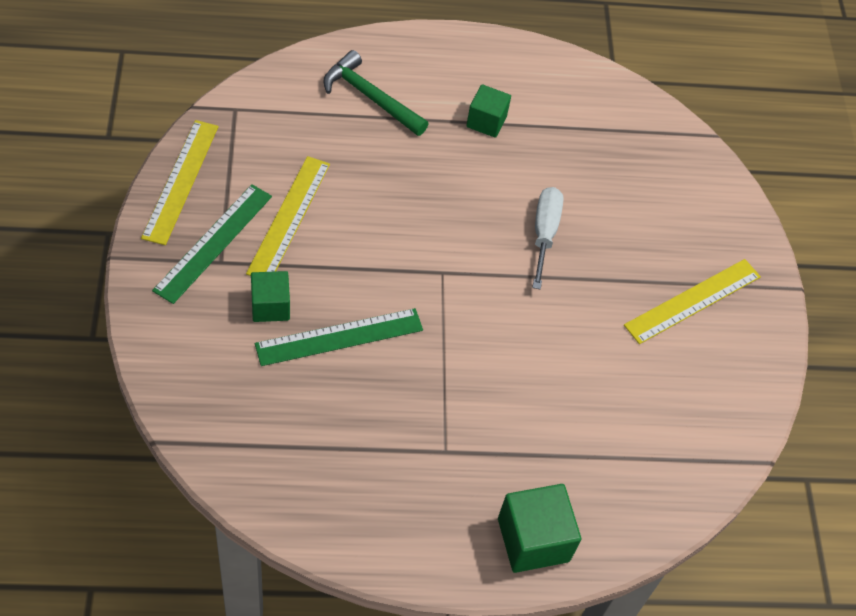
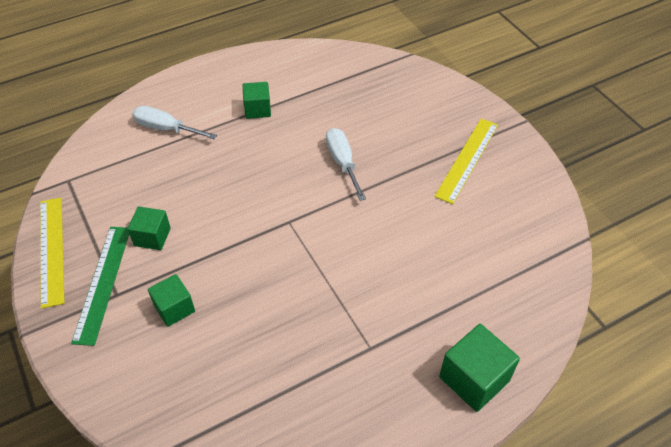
camera: 20 degrees left, 5 degrees down
(289, 217) = (152, 237): yellow ruler -> green cube
(339, 337) = (241, 304): green ruler -> none
(370, 97) = (166, 129): green hammer -> white screwdriver

